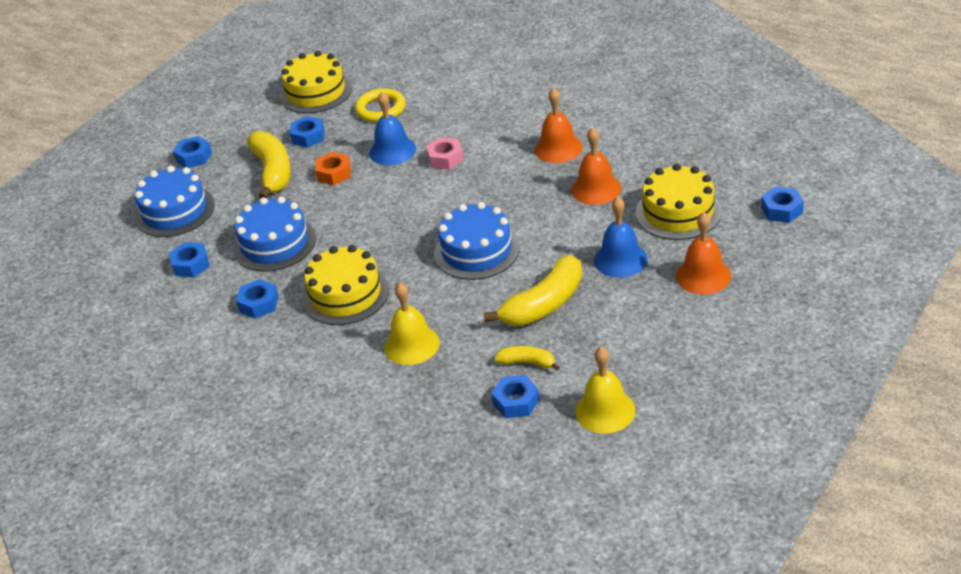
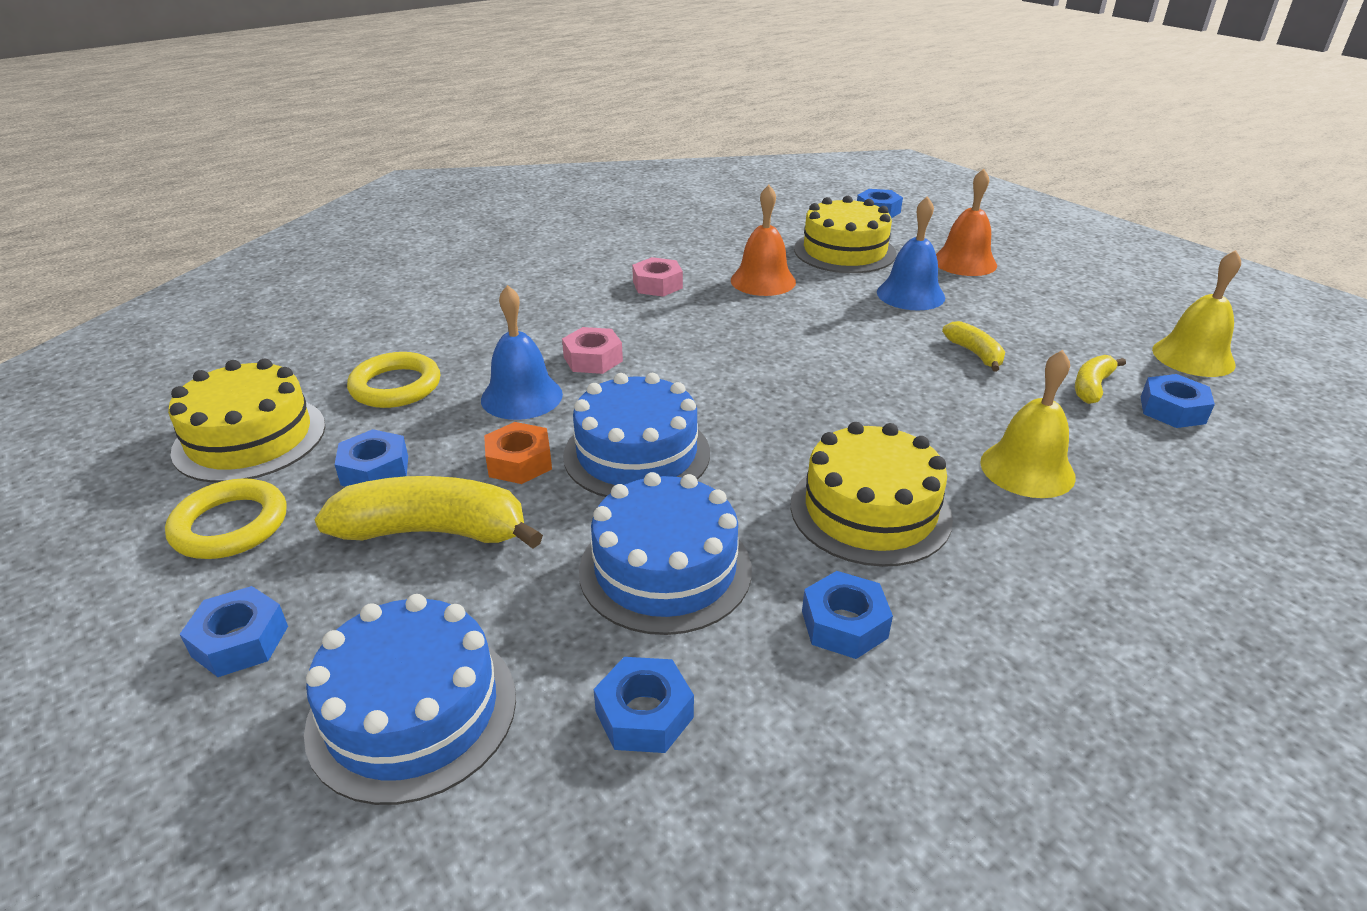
camera: 75 degrees left, 5 degrees down
(255, 120) = (230, 525): none -> yellow ring
(476, 251) = (831, 376): blue cake -> blue cake (637, 454)
(544, 304) = (975, 354): yellow banana -> yellow banana, size x0.53
(558, 148) = (657, 285): orange bell -> pink nut

